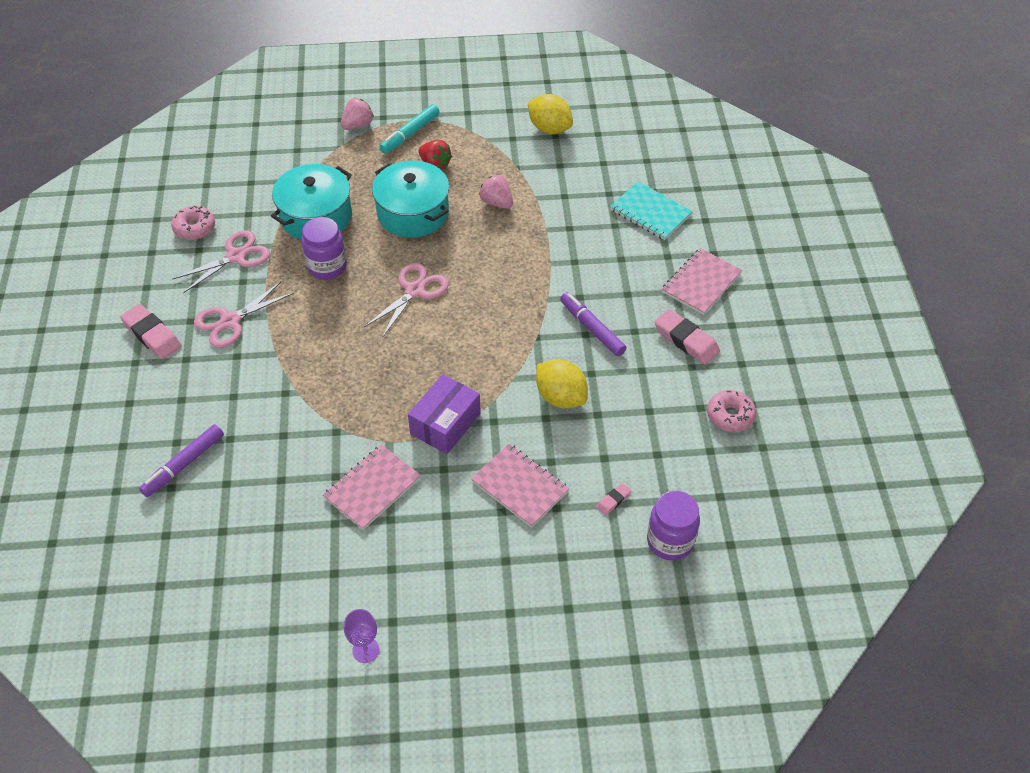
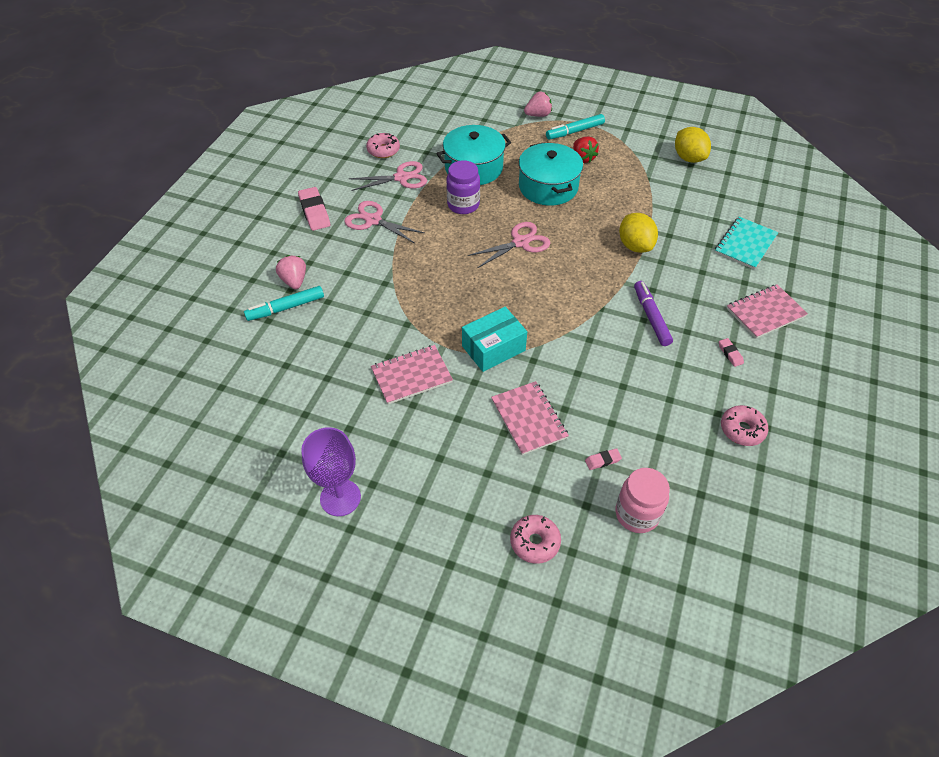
camera: 25 degrees right, 0 degrees up
(184, 465) = (286, 308): purple marker -> turquoise marker
(230, 321) = (373, 220): pink scissors -> pink scissors turned 45 degrees clockwise
(365, 650) = (340, 497): purple goblet -> purple goblet, size x1.73
(445, 424) = (493, 348): purple box -> turquoise box
(496, 203) = (618, 199): pink strawberry -> pink strawberry (294, 281)
(560, 397) = (598, 361): yellow lemon -> yellow lemon (635, 246)
(586, 610) = (535, 542): none -> pink donut
(650, 212) = (745, 244): turquoise notebook -> turquoise notebook turned 60 degrees clockwise
(670, 541) = (637, 514): purple jar -> pink jar
(686, 340) = (730, 354): pink eraser -> pink eraser, size x0.50

